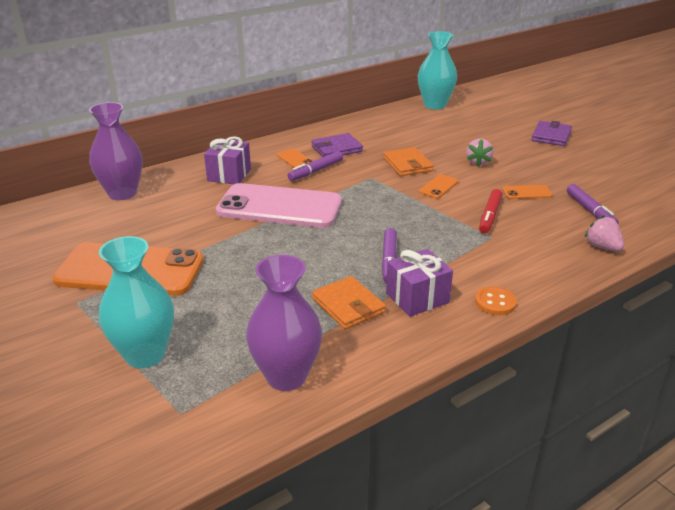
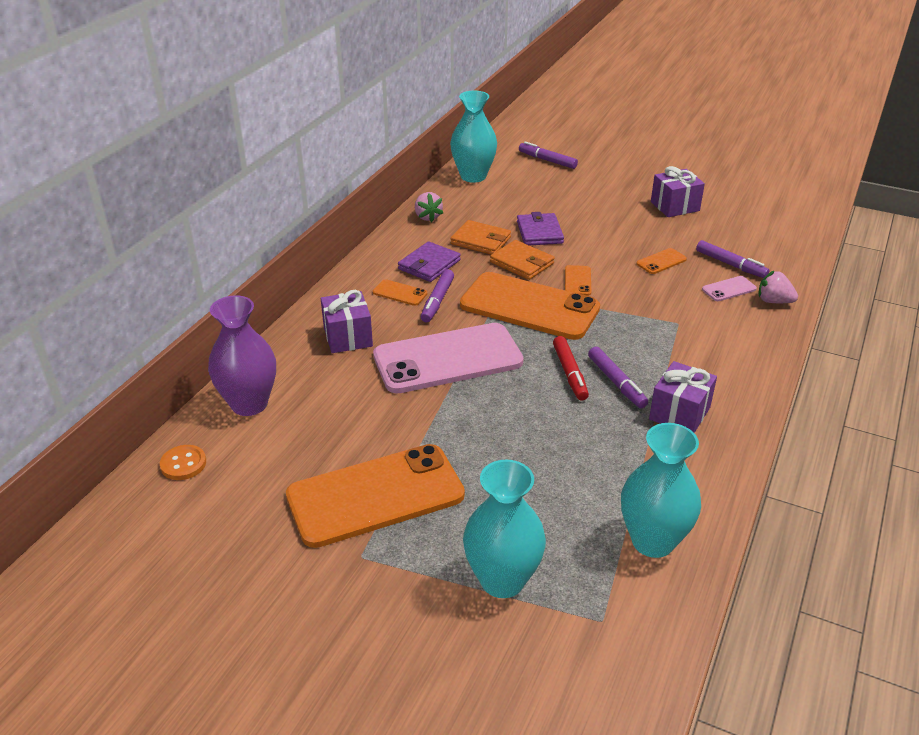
camera: 30 degrees left, 5 degrees up
(286, 376) = (652, 541): purple vase -> turquoise vase
(348, 306) = (630, 446): orange wallet -> orange wallet (480, 241)
(379, 193) = (529, 307): none -> orange phone
(478, 162) = (585, 239): pink strawberry -> pink strawberry (427, 217)
(490, 216) = (655, 300): red marker -> red marker (570, 373)
(495, 302) = (745, 392): orange button -> orange button (183, 464)
(506, 107) = (547, 160): none -> purple marker
(551, 136) = (621, 186): purple wallet -> purple wallet (539, 232)
(568, 227) = (729, 289): none -> pink phone
(584, 159) = (675, 206): none -> purple gift

